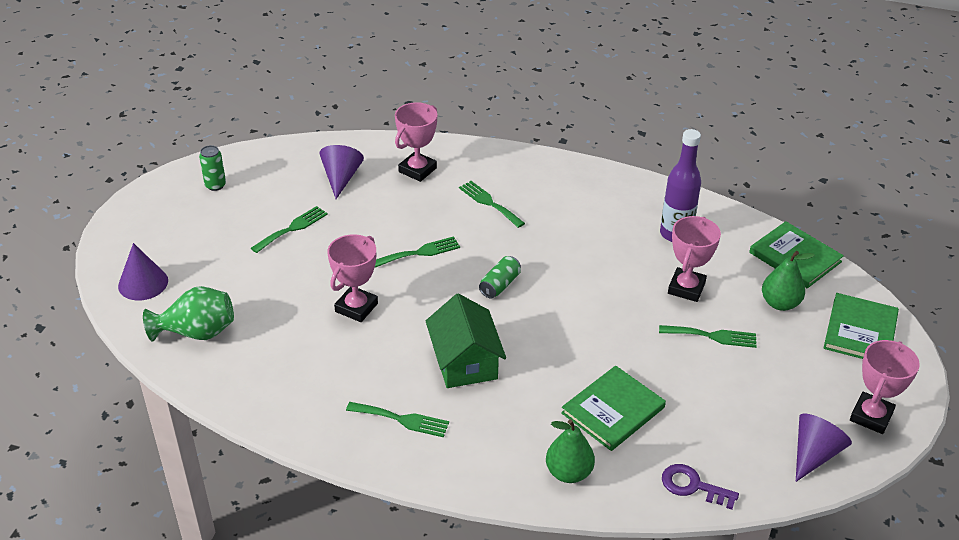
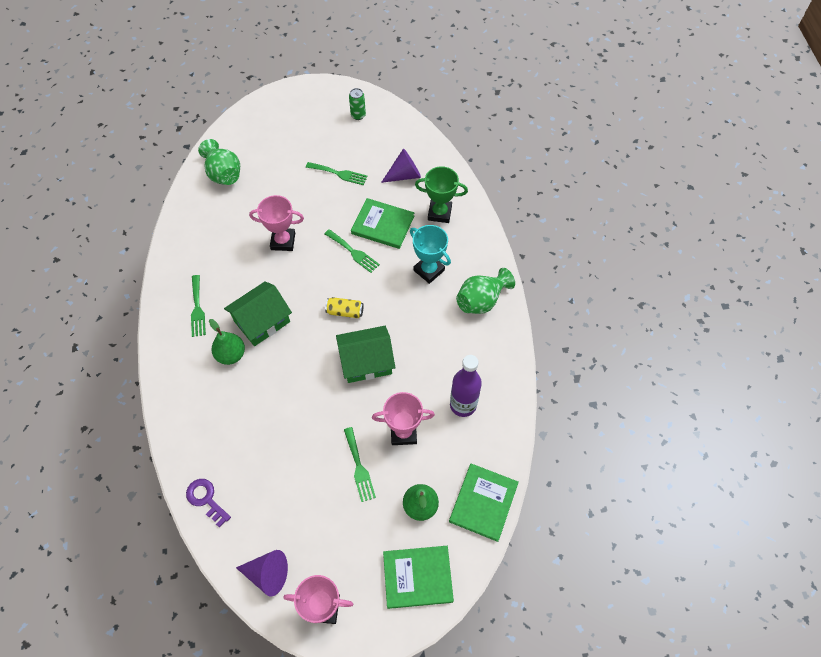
camera: 65 degrees right, 20 degrees up
(143, 283) = (252, 128): purple cone -> none
(417, 170) = (439, 213): pink trophy -> green trophy
(489, 203) = (429, 270): green fork -> turquoise trophy
(499, 285) = (345, 311): green can -> yellow can
(555, 179) = (481, 300): none -> green vase
(568, 472) = (189, 419): green pear -> green pear (231, 355)
(579, 288) = (366, 361): none -> green house
(613, 410) = (255, 426): green book -> green book (382, 225)
(693, 486) = (206, 499): purple key -> purple key turned 45 degrees counterclockwise

